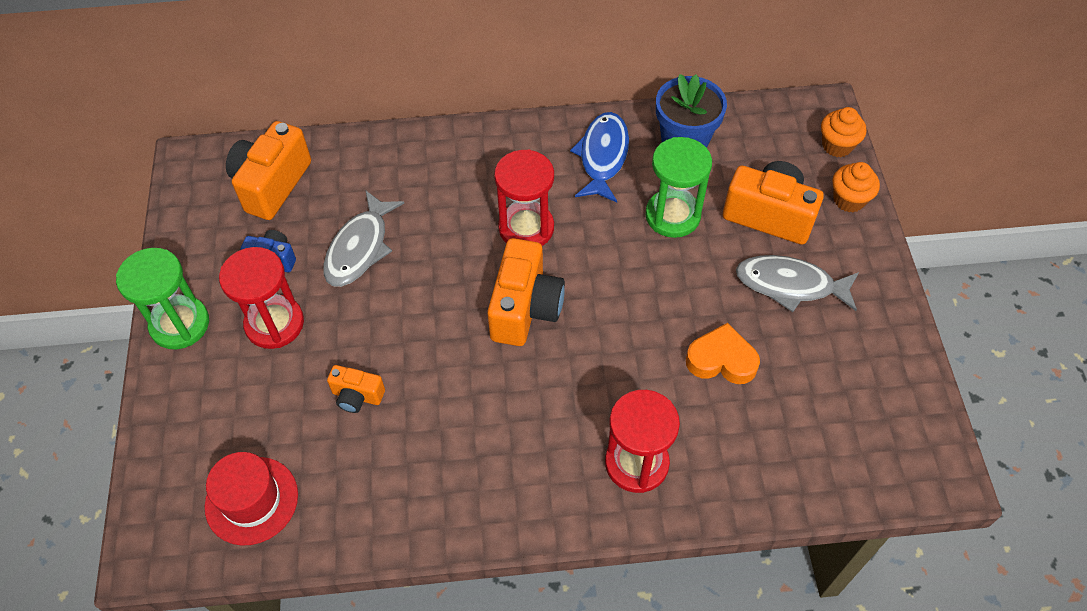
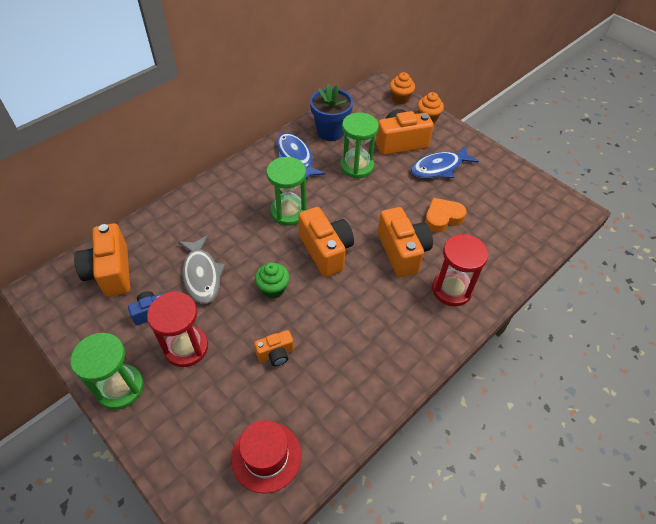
camera: 40 degrees left, 5 degrees down
(422, 316) = (273, 289): none -> green cupcake
(526, 228) = (288, 212): red hourglass -> green hourglass
(620, 371) = (402, 252): none -> orange camera
(790, 285) = (439, 168): grey fish -> blue fish

